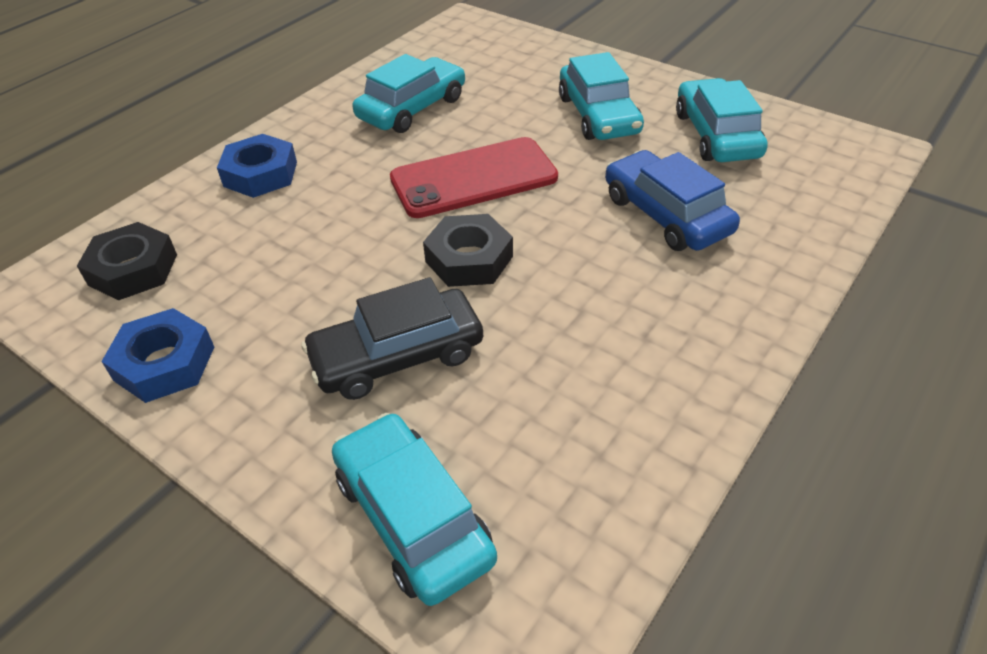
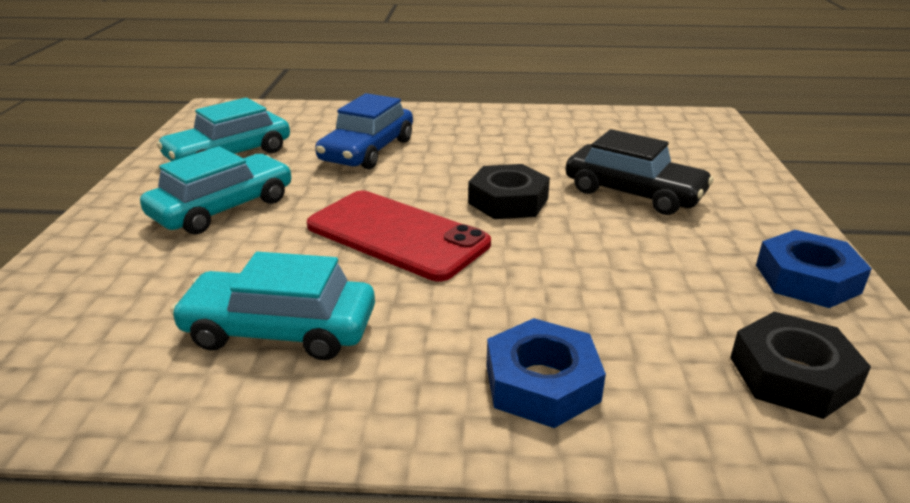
camera: 125 degrees left, 15 degrees down
(413, 517) = (710, 153): turquoise car -> none

